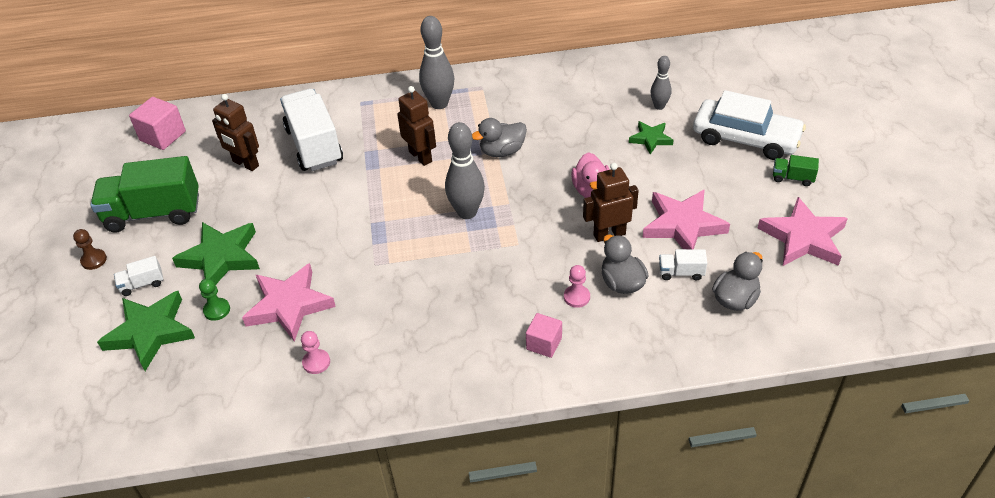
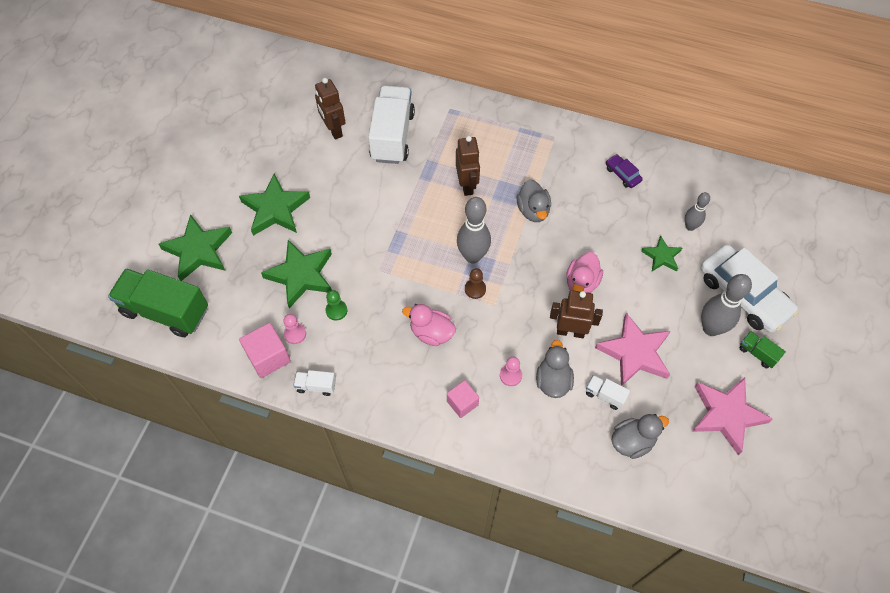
camera: 25 degrees right, 15 degrees up
(94, 260) = (190, 168): brown pawn -> brown pawn (475, 289)
(142, 284) = (212, 206): white truck -> white truck (316, 386)
(153, 213) = (248, 145): green truck -> green truck (165, 311)
(163, 136) = (287, 74): pink cube -> pink cube (268, 357)
(217, 310) = (250, 254): green pawn -> green pawn (336, 310)
(289, 305) = (301, 275): pink star -> green star
(439, 104) = (510, 139): grey bowling pin -> grey bowling pin (711, 328)
(469, 296) = (431, 333): none -> pink duck
(502, 151) = (533, 210): grey duck -> grey duck turned 105 degrees counterclockwise
(568, 90) = (622, 174): none -> purple car

